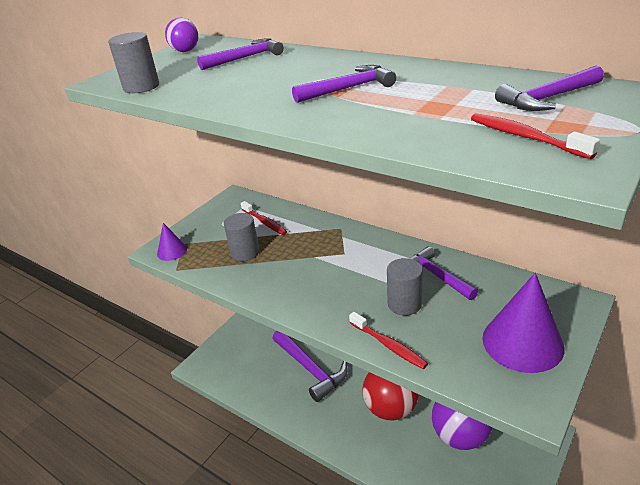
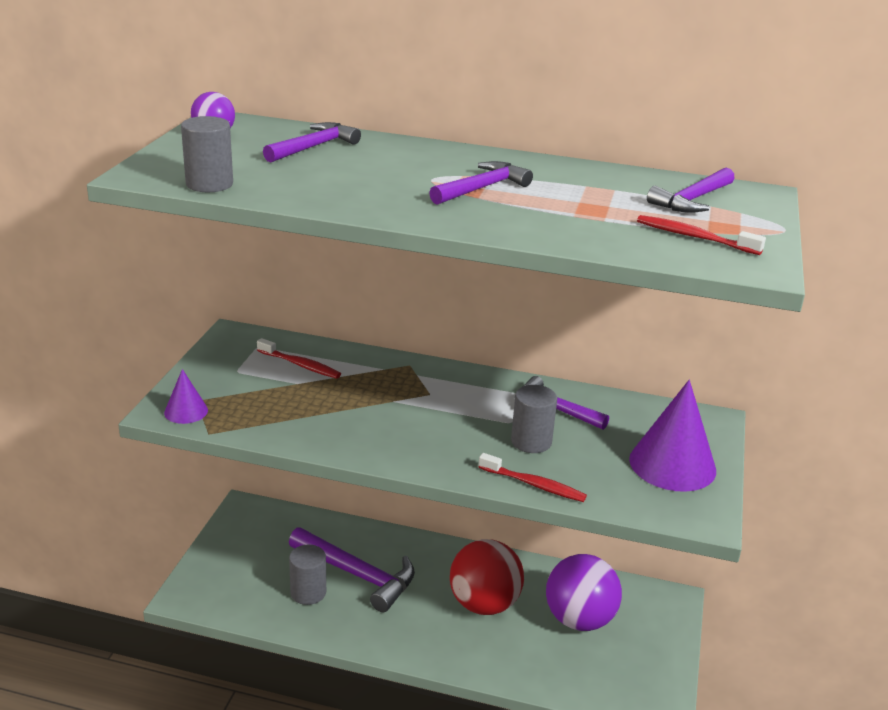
camera: 25 degrees left, 5 degrees down
(245, 253) = (296, 404): grey cylinder -> grey cylinder (308, 592)

